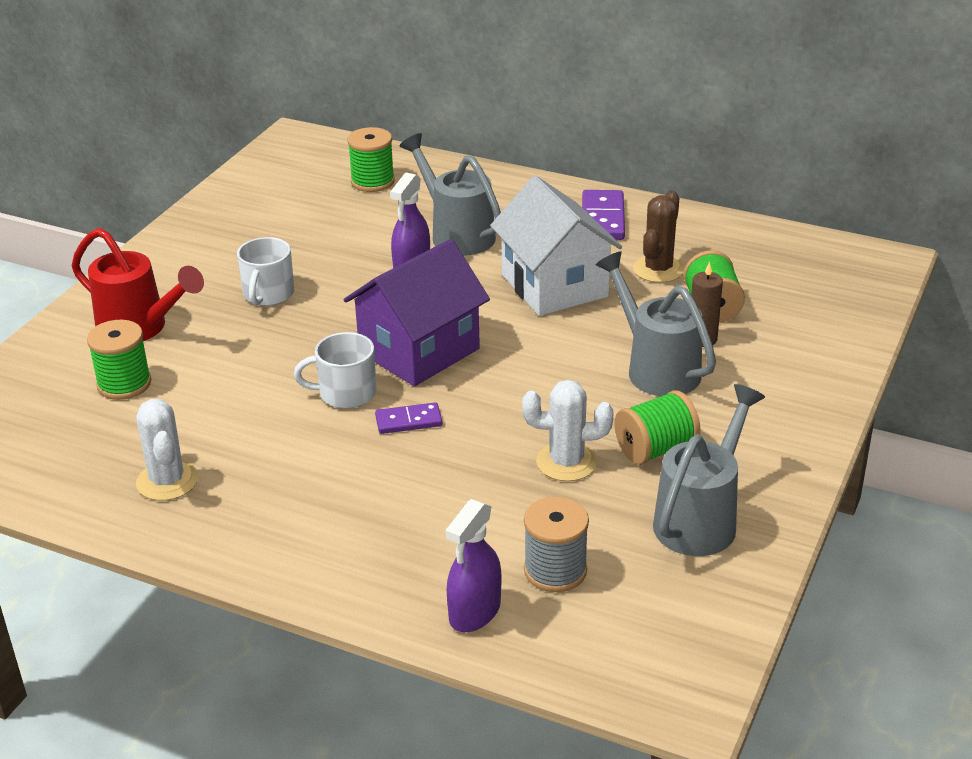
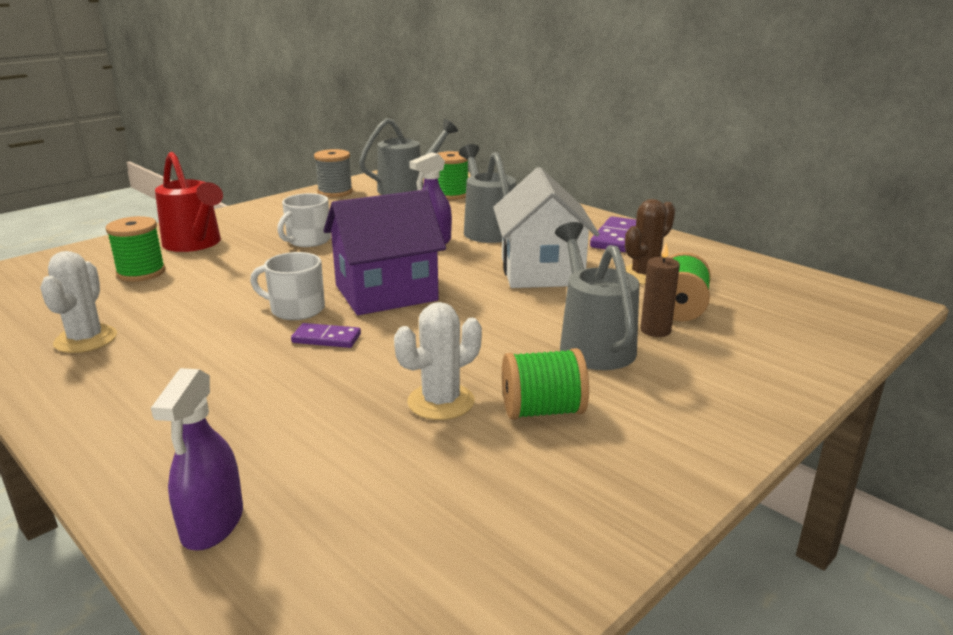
camera: 20 degrees right, 10 degrees down
(474, 612) = (212, 524): purple spray bottle -> purple spray bottle turned 45 degrees counterclockwise
(555, 570) = (338, 503): grey spool -> grey spool (335, 192)
(566, 462) = (441, 402): white cactus -> white cactus turned 60 degrees counterclockwise
(701, 519) = (546, 491): grey watering can -> grey watering can (407, 188)

